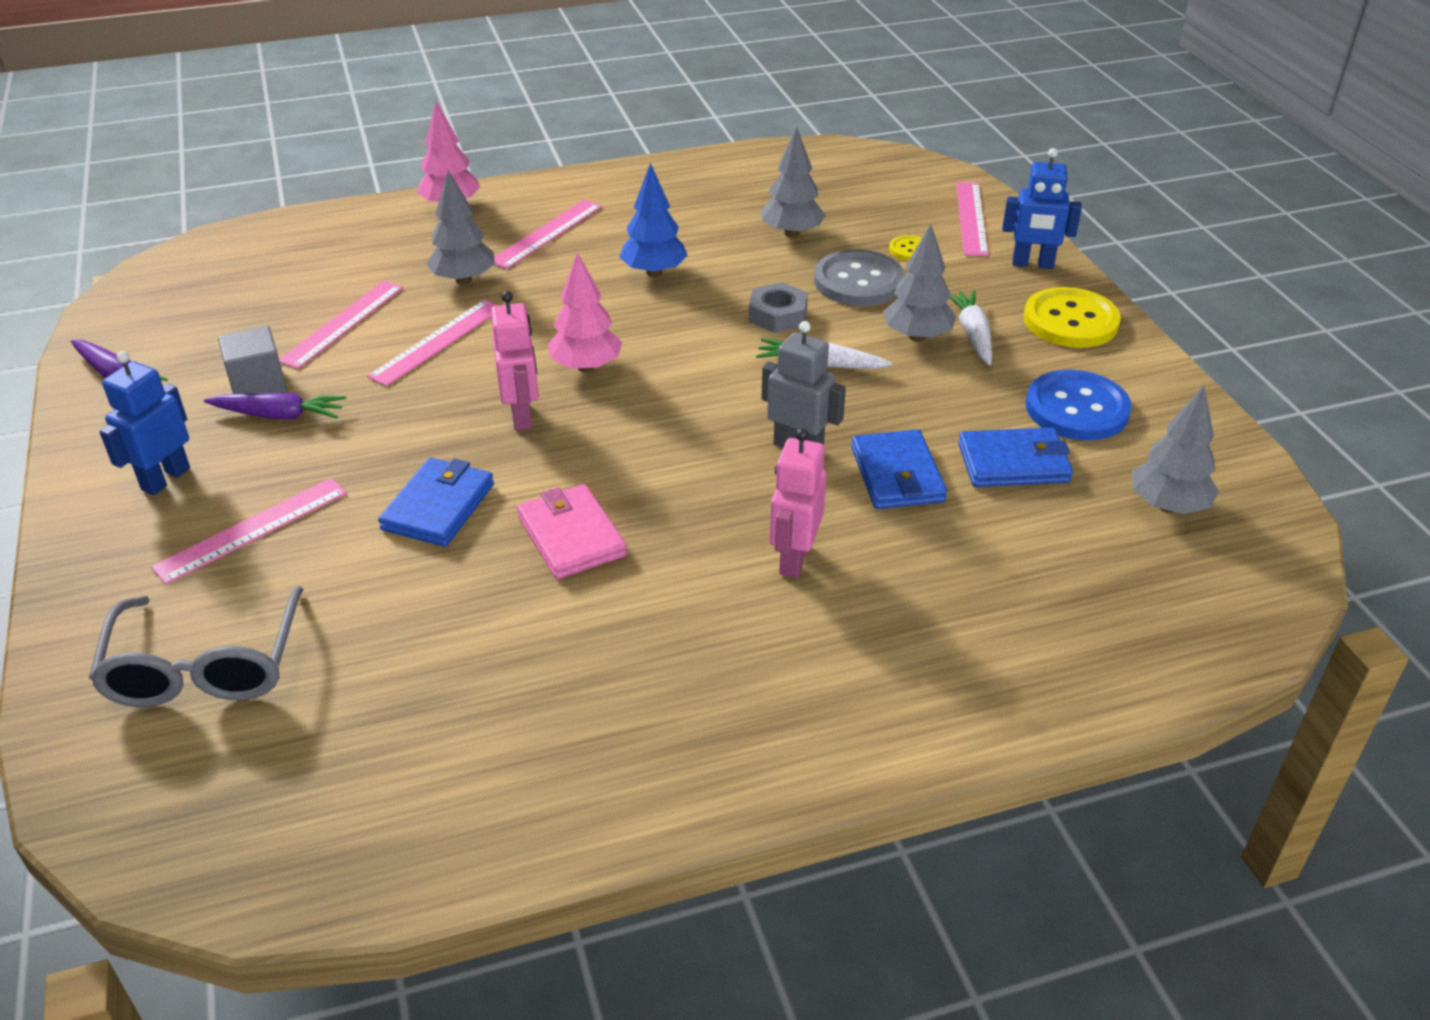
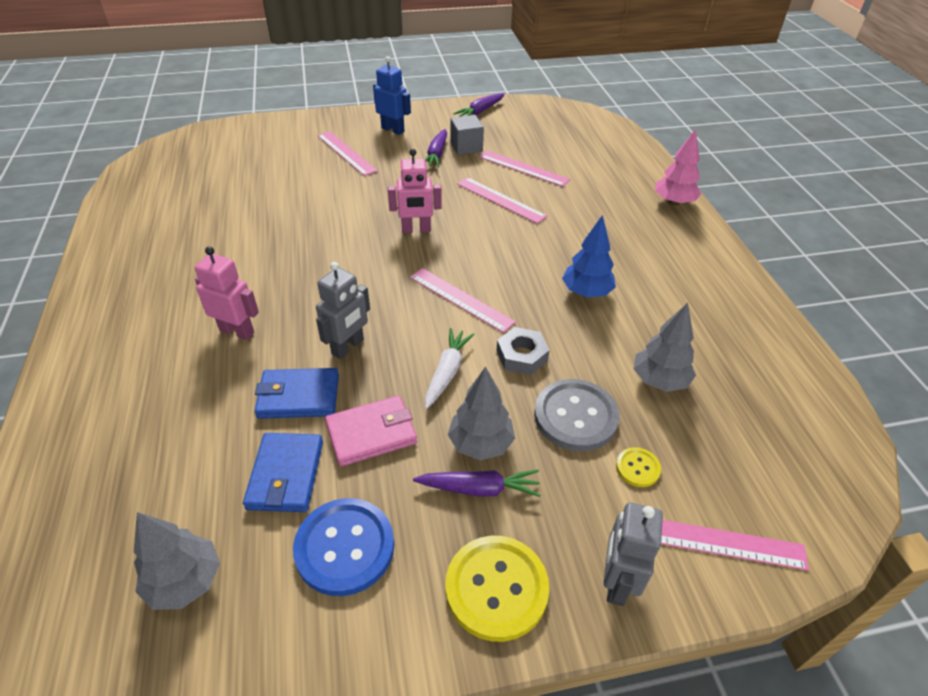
camera: 95 degrees right, 5 degrees up
(205, 666) = (260, 148): grey glasses -> none
(438, 507) = (342, 202): blue wallet -> none
(464, 280) = (573, 208): grey tree -> none
(546, 233) = (639, 243): pink ruler -> pink ruler (461, 299)
(571, 536) = (299, 245): pink wallet -> pink wallet (371, 433)
(586, 367) = (464, 255): pink tree -> none
(972, 334) = (479, 488): white carrot -> purple carrot
(1032, 264) = (616, 582): blue robot -> grey robot

